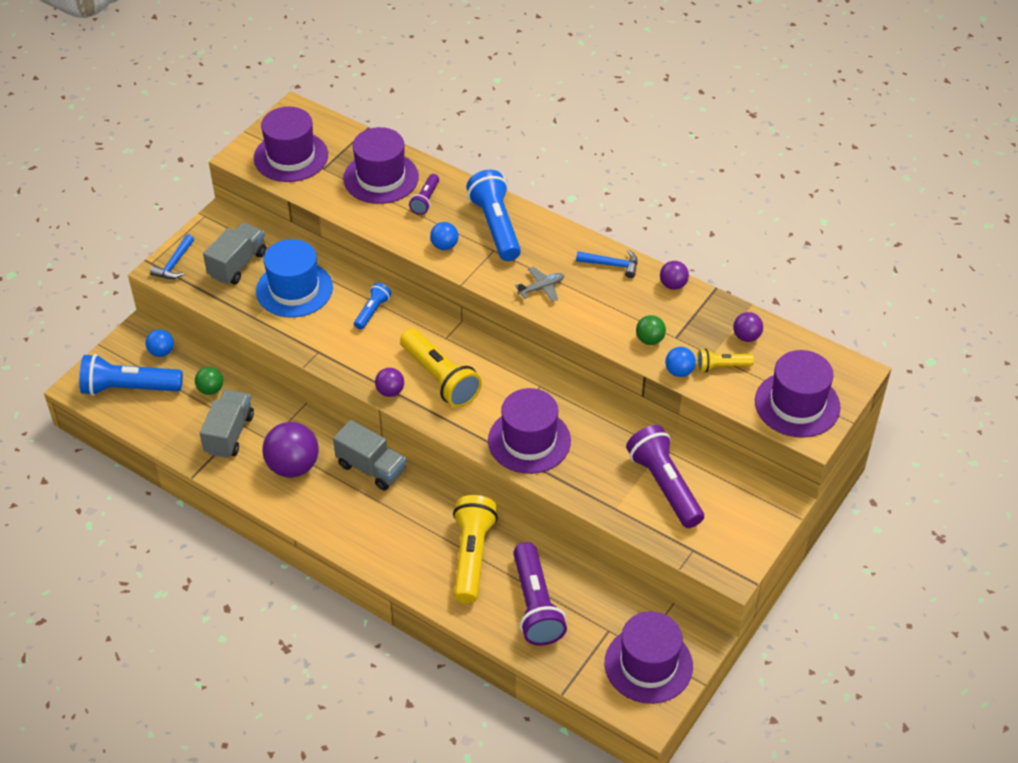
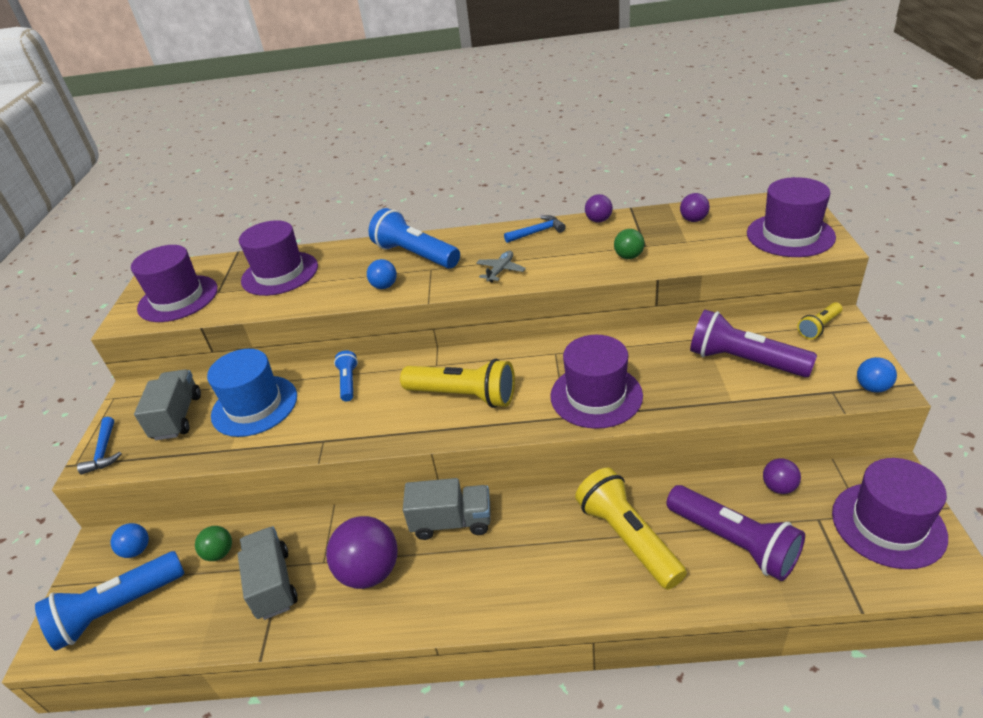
camera: 30 degrees left, 10 degrees down
(390, 391) = (427, 432): purple ball -> purple ball (779, 487)
(425, 200) = (336, 268): purple flashlight -> none
(679, 371) = (679, 262): blue ball -> blue ball (872, 387)
(721, 366) = (704, 243): yellow flashlight -> yellow flashlight (819, 327)

